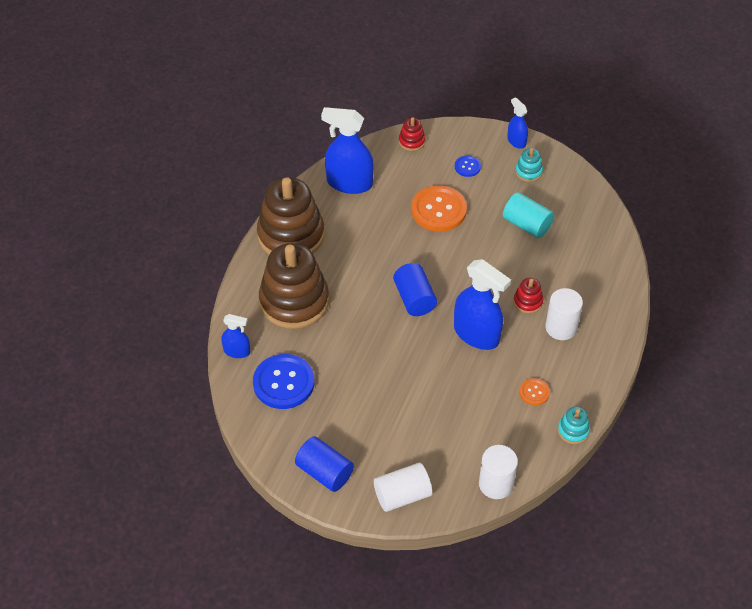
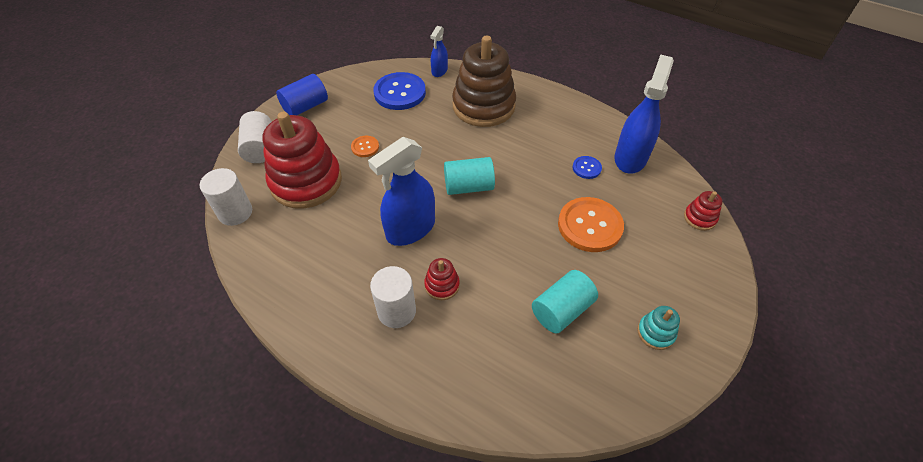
camera: 100 degrees right, 0 degrees up
(291, 235) = (562, 111): brown stacking toy -> none
(414, 299) = (468, 186): blue cylinder -> turquoise cylinder
(440, 434) = (306, 182): none -> red stacking toy
(467, 167) = (661, 265): blue button -> blue button (586, 168)
(516, 141) = (714, 330): blue spray bottle -> none
(534, 392) = (320, 265): orange button -> orange button (365, 147)
(573, 431) = (259, 290): turquoise stacking toy -> none

